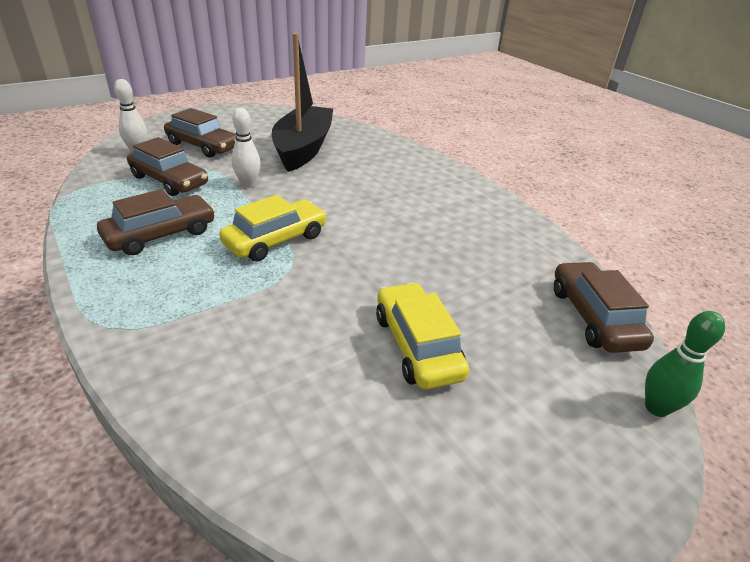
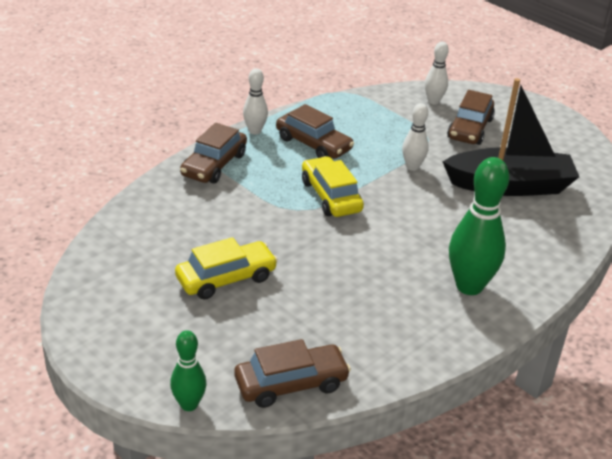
camera: 80 degrees right, 0 degrees up
(90, 276) = (255, 131): none -> white bowling pin
(169, 181) = (394, 128): brown car -> brown car (214, 165)
(276, 240) = (331, 196): yellow car -> yellow car turned 150 degrees counterclockwise
(440, 193) = (469, 286): none -> green bowling pin

